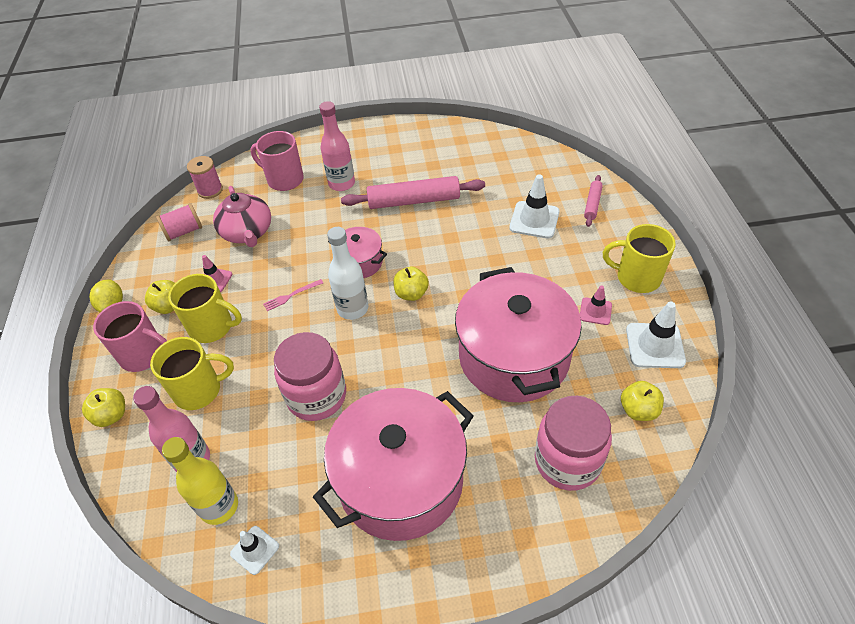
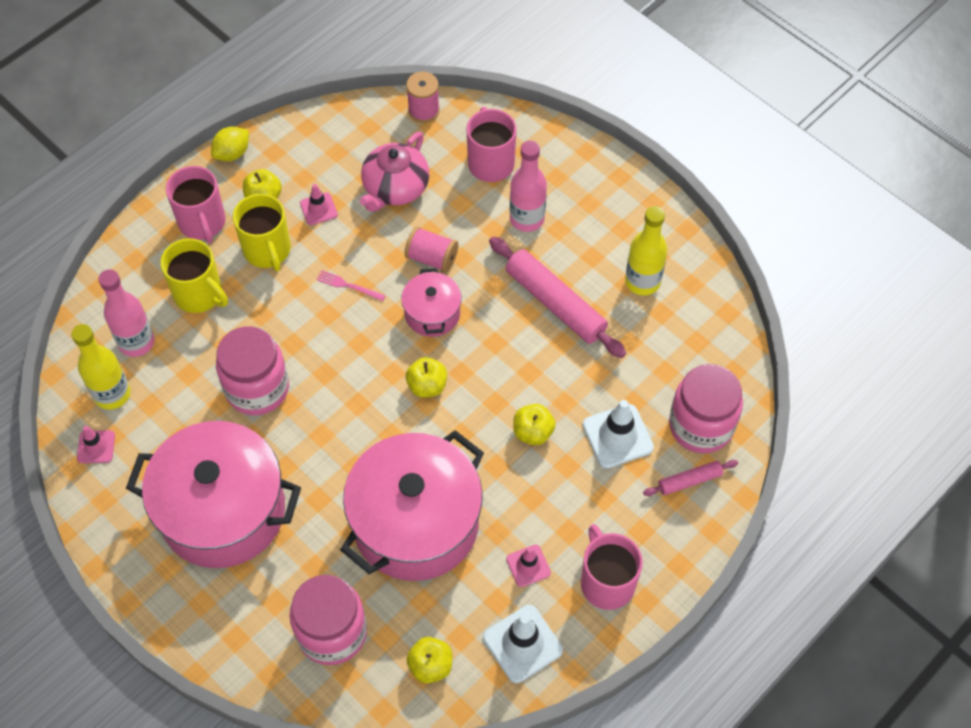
camera: 50 degrees right, 10 degrees up
(111, 415) = (133, 251): yellow apple -> yellow apple (533, 432)
(184, 231) = (355, 134): pink spool -> pink spool (431, 258)
(255, 550) = (96, 447): white traffic cone -> pink traffic cone
(352, 308) = (371, 348): white bottle -> none
(438, 157) = (642, 281): none -> yellow bottle
(558, 181) = (701, 426): none -> pink jar
(636, 277) = (606, 582): yellow mug -> pink mug

